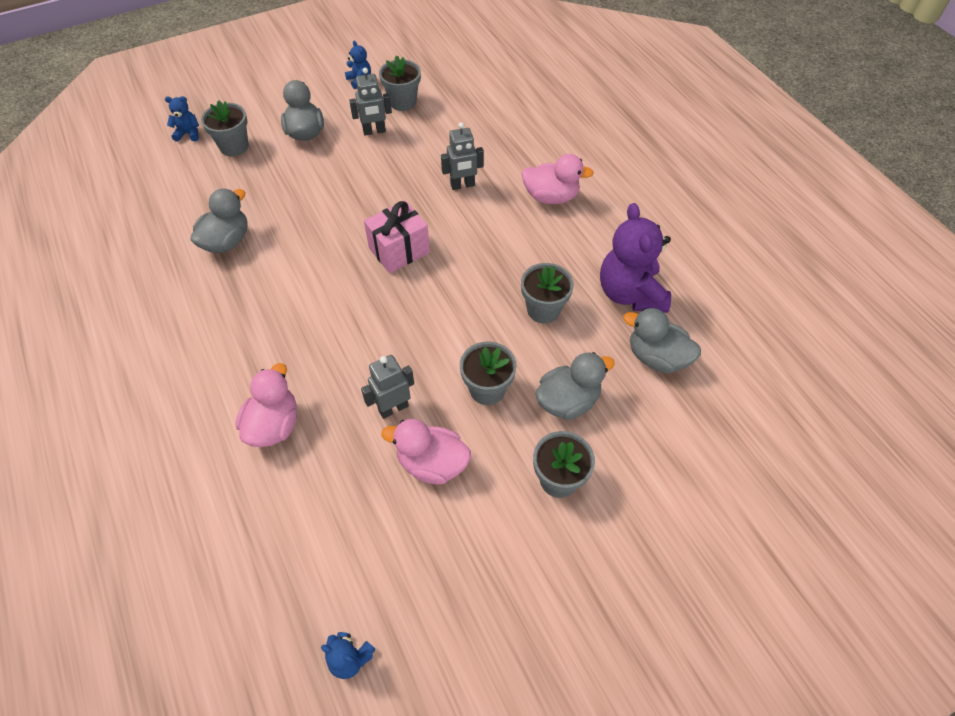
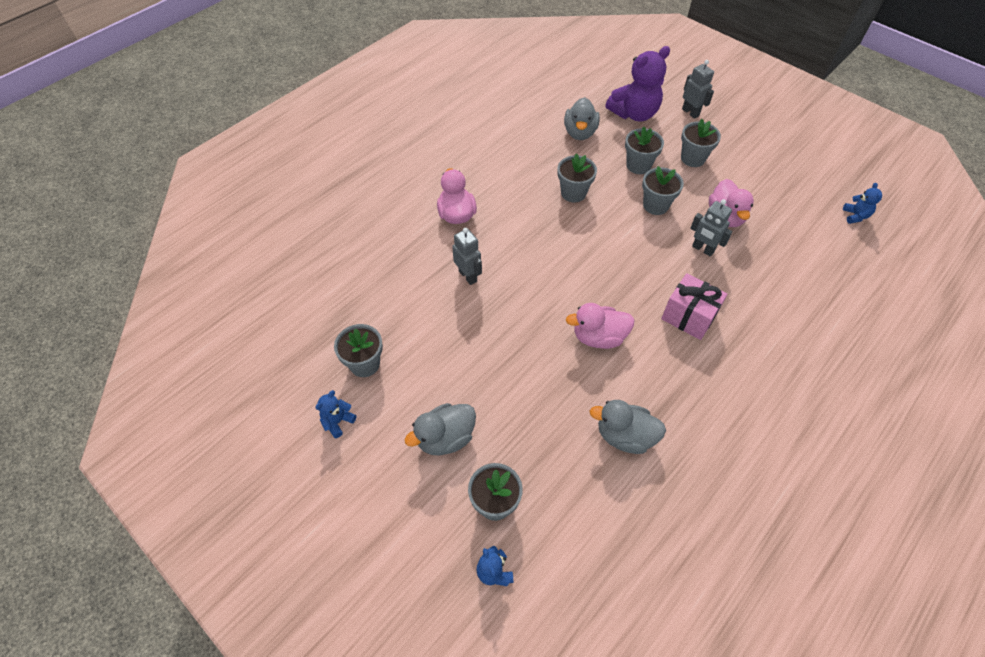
camera: 110 degrees left, 0 degrees up
(274, 425) = (762, 312): pink duck -> pink duck (598, 337)
(374, 131) = (420, 372): grey robot -> grey robot (690, 112)
(399, 250) = (564, 295): pink gift -> pink gift (688, 317)
(568, 401) = (638, 165): grey duck -> grey flower pot
(630, 293) = (534, 153): purple teddy bear -> purple teddy bear (634, 113)

